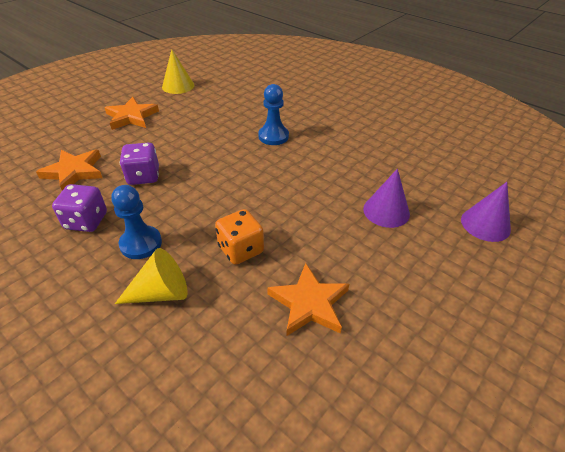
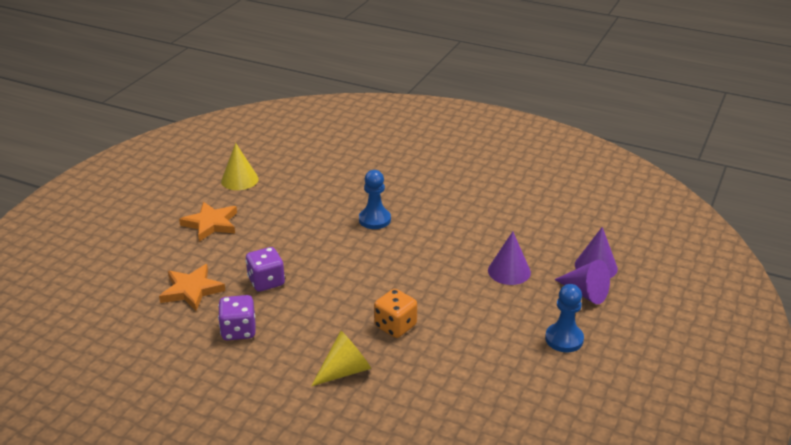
camera: 15 degrees left, 10 degrees down
(141, 243) = (303, 339): blue pawn -> blue pawn (564, 339)
(309, 303) = (471, 353): orange star -> none
(466, 254) = (585, 293): none -> purple cone

